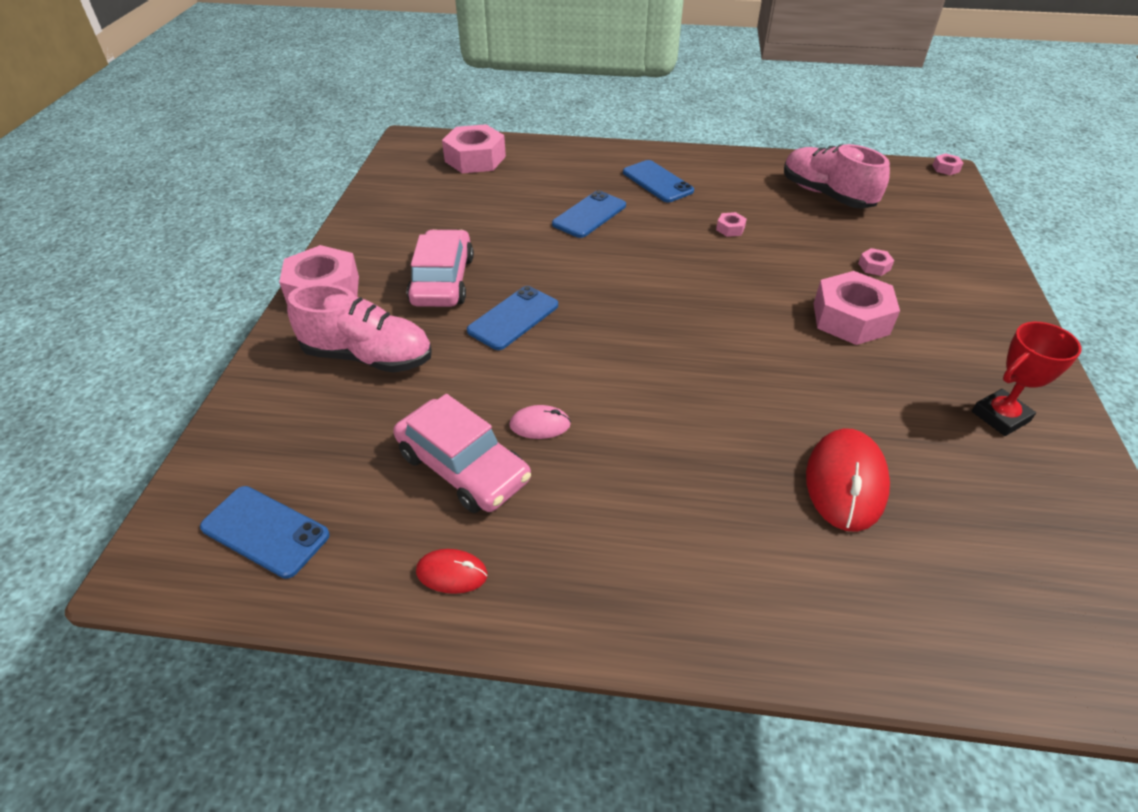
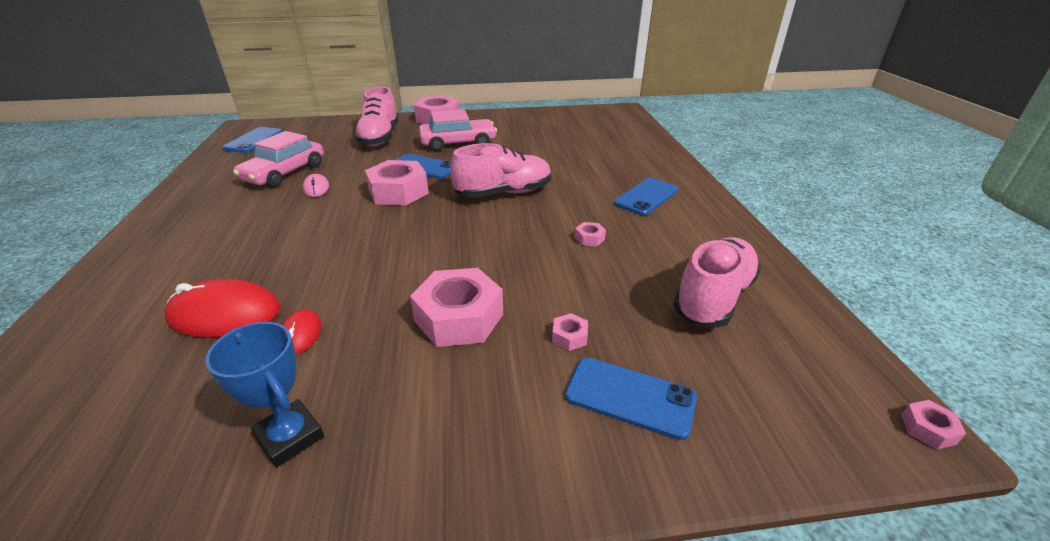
camera: 75 degrees right, 10 degrees down
(452, 573) = (207, 181): red mouse -> red mouse (300, 334)
(475, 159) = (616, 129): pink nut -> pink nut (398, 192)
(589, 215) = (567, 175): blue phone -> blue phone (630, 397)
(618, 263) = (504, 193): none -> pink shoe
(1000, 416) = (290, 437): red trophy -> blue trophy

